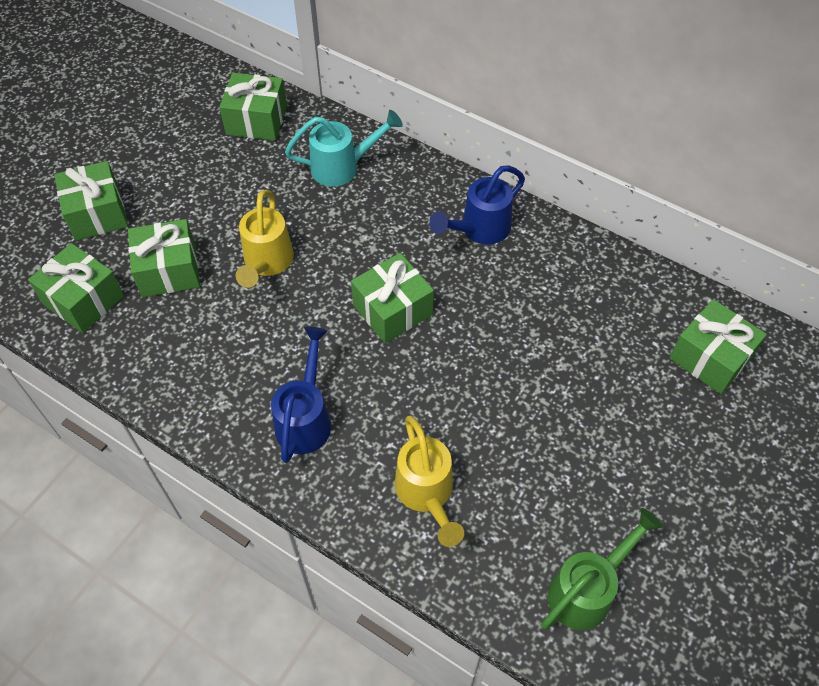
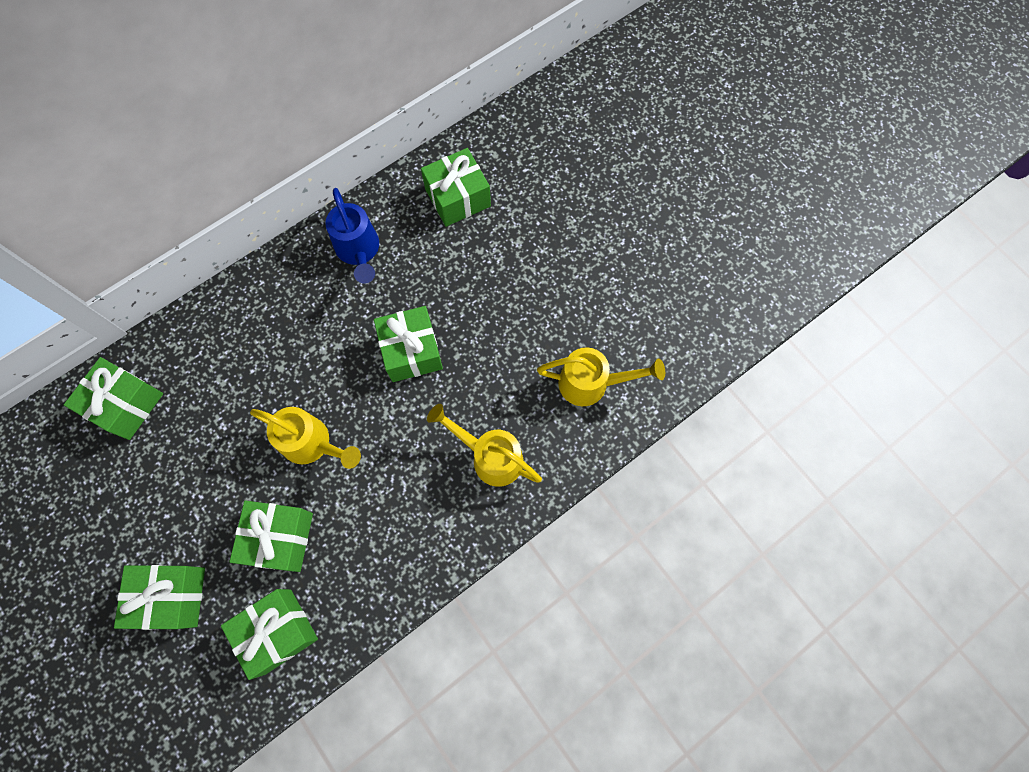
camera: 70 degrees left, 15 degrees up
(306, 418) = (489, 456): blue watering can -> yellow watering can
(343, 167) = (230, 341): turquoise watering can -> none
(587, 589) = (701, 301): green watering can -> none
(710, 358) = (552, 139): green gift -> green gift (458, 197)

